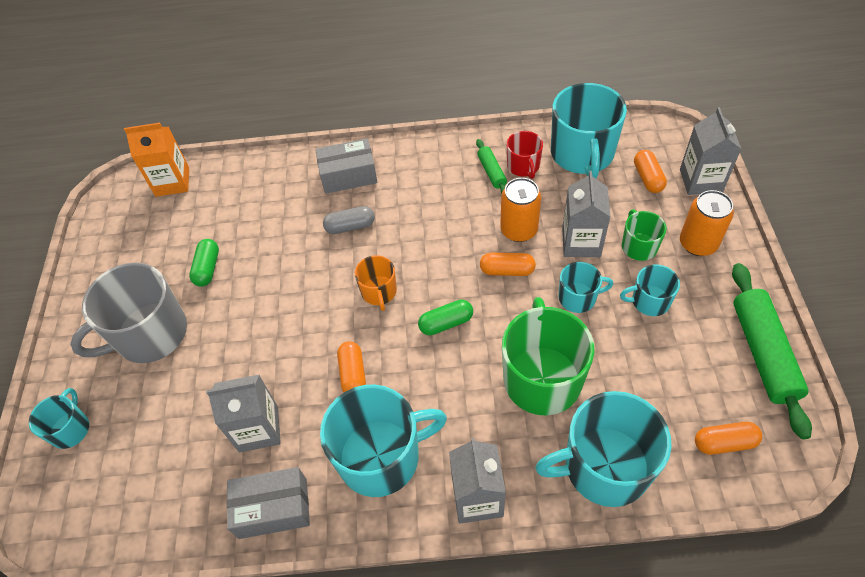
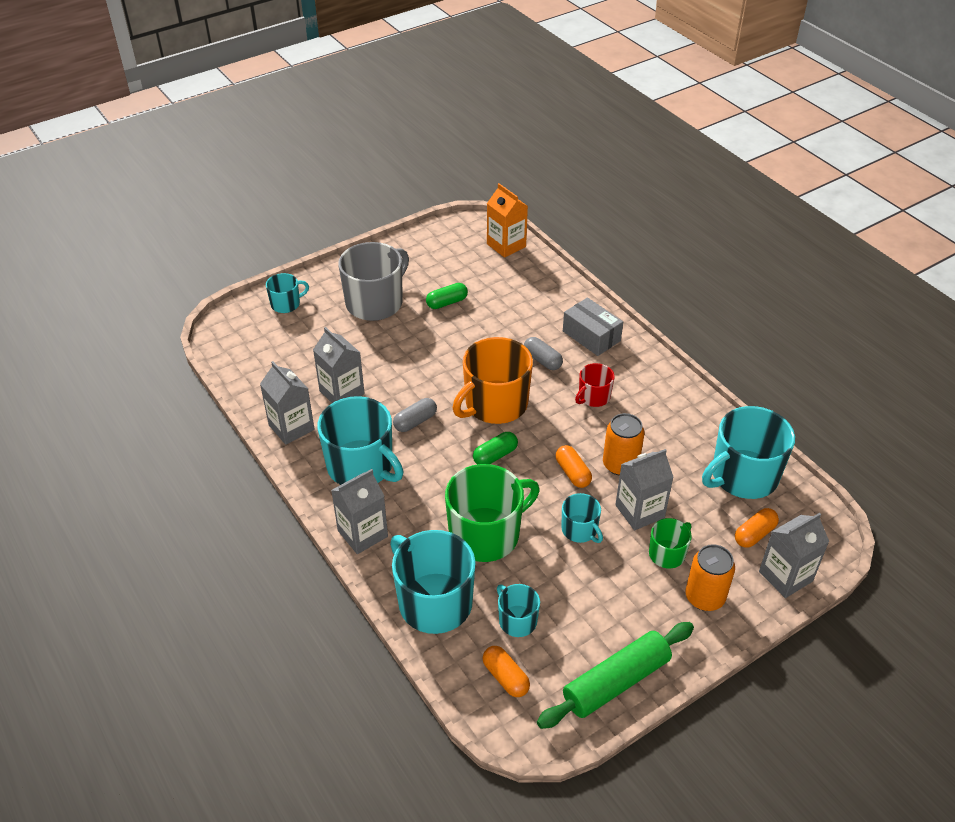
camera: 55 degrees right, 10 degrees down
(150, 334) = (375, 302): grey mug -> grey mug turned 105 degrees clockwise
(273, 508) = (291, 427): grey box -> grey carton
(353, 374) = (415, 421): orange capsule -> grey capsule
(379, 292) = (495, 404): orange mug -> orange mug, size x1.96
(446, 323) = (495, 455): green capsule -> green capsule turned 75 degrees counterclockwise
(491, 172) = (669, 422): green rolling pin -> none
(523, 166) = (693, 440): red mug -> red mug (593, 397)
(649, 301) = (612, 581): turquoise mug -> turquoise mug (517, 620)

